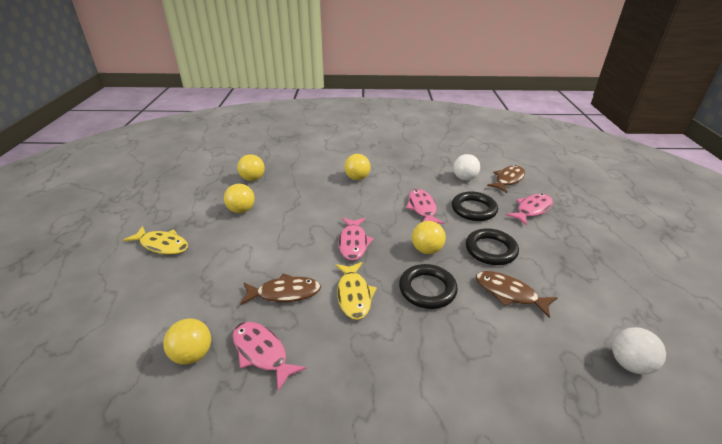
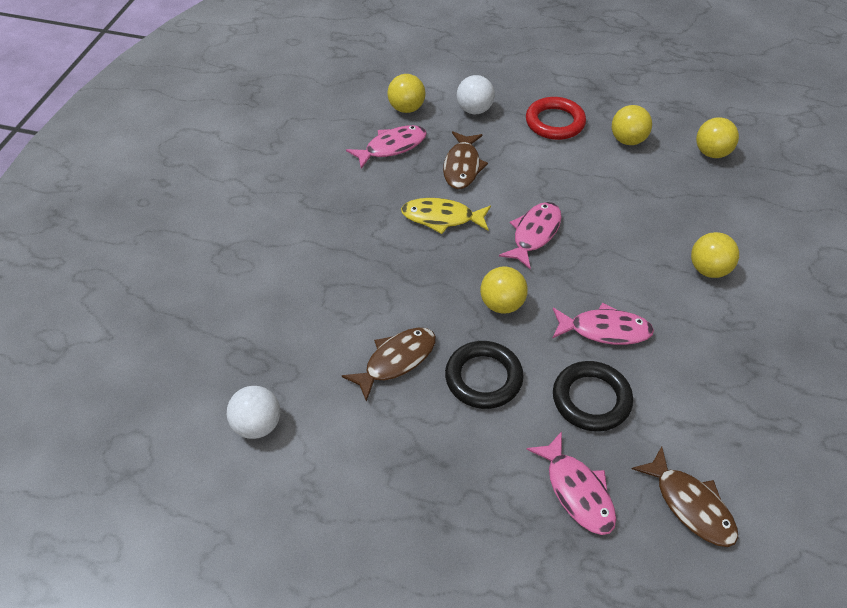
camera: 105 degrees right, 15 degrees up
(162, 245) = (566, 82): yellow fish -> none
(219, 246) = (555, 122): none -> red ring
(353, 243) = (534, 234): pink fish -> pink fish turned 105 degrees clockwise
(427, 289) = (430, 283): black ring -> none
(464, 178) = (700, 427): white ball -> white ball (474, 110)

